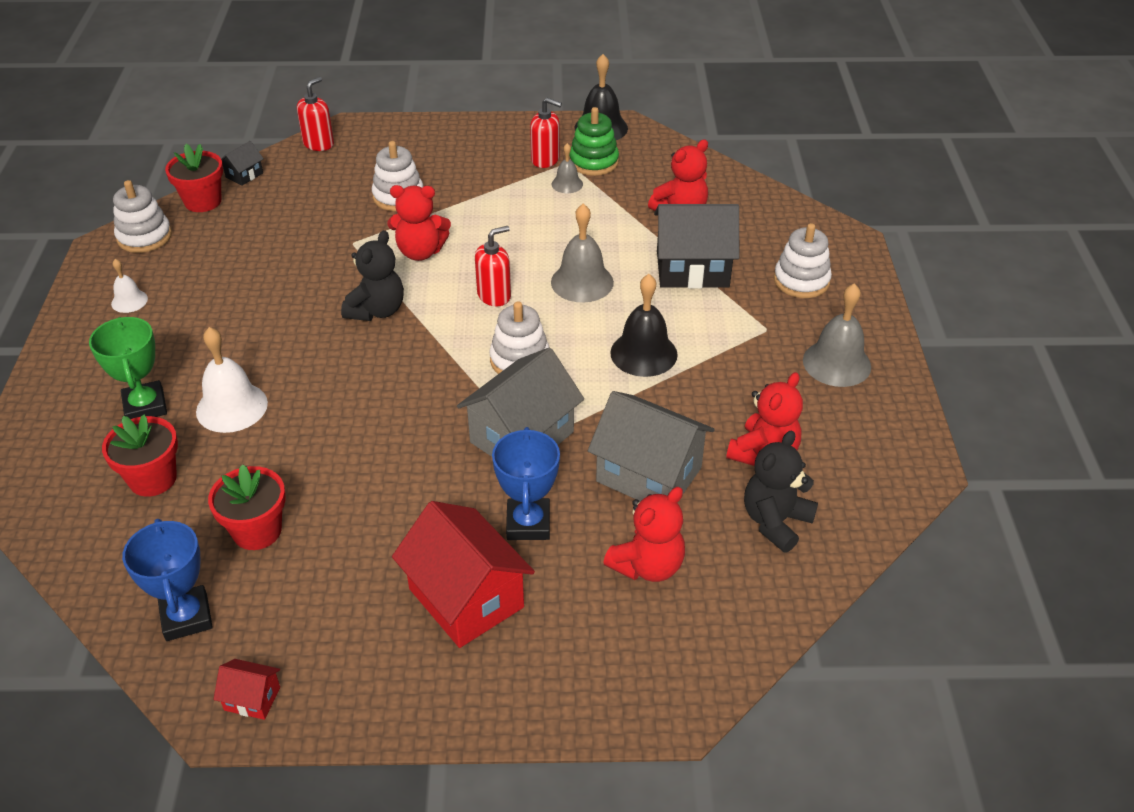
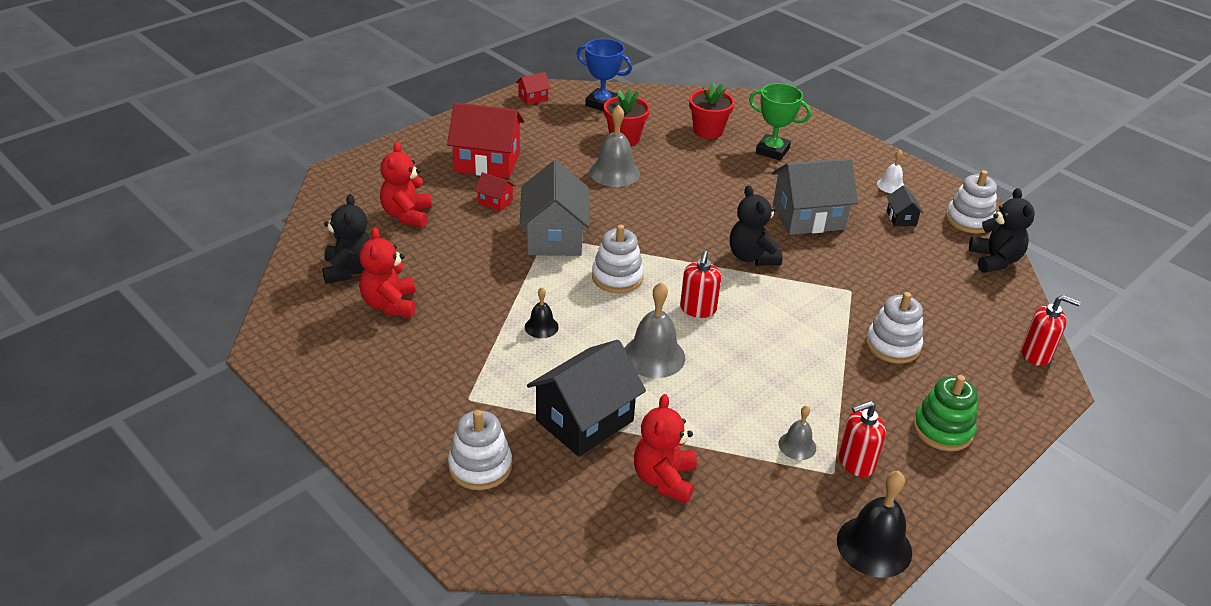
camera: 135 degrees right, 5 degrees down
(203, 201) = (994, 260): red flower pot -> black teddy bear
(232, 407) = (731, 171): white bell -> none
(244, 175) = (1018, 295): black house -> black house (901, 218)
(319, 144) = (1036, 354): red soap dispenser -> red soap dispenser turned 60 degrees counterclockwise
(420, 252) = (797, 311): red teddy bear -> none
(528, 523) = (495, 202): blue trophy -> red house
(593, 162) = (814, 490): green stacking toy -> green stacking toy (942, 429)
(643, 353) = (541, 327): black bell -> black bell, size x0.55
(649, 475) = (453, 256): grey house -> grey house (808, 217)
(836, 363) = (387, 400): grey bell -> grey bell (614, 172)

